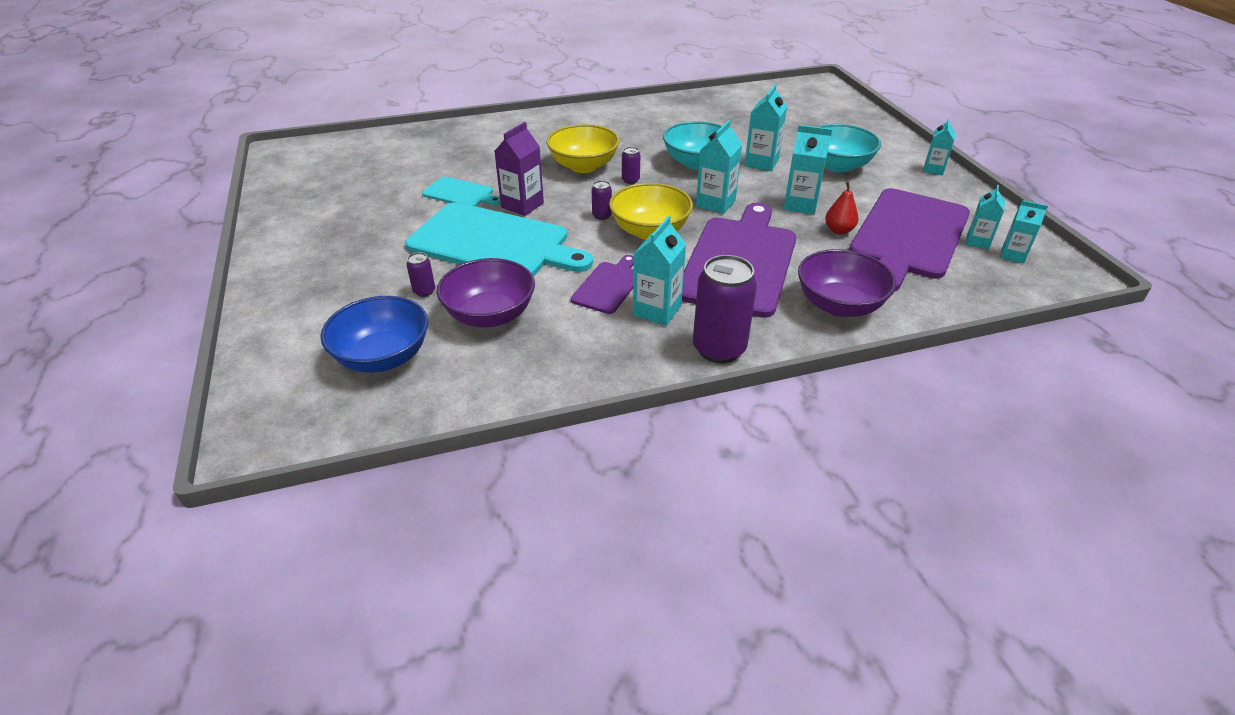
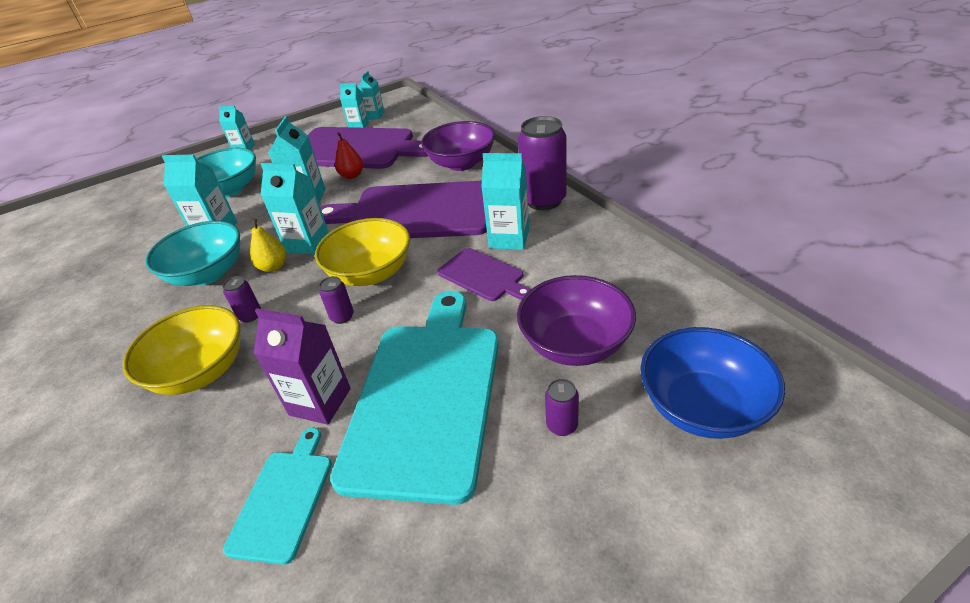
camera: 100 degrees left, 0 degrees up
(608, 286) = (483, 275): purple cutting board -> purple cutting board turned 150 degrees counterclockwise
(688, 188) = (273, 267): none -> yellow pear

